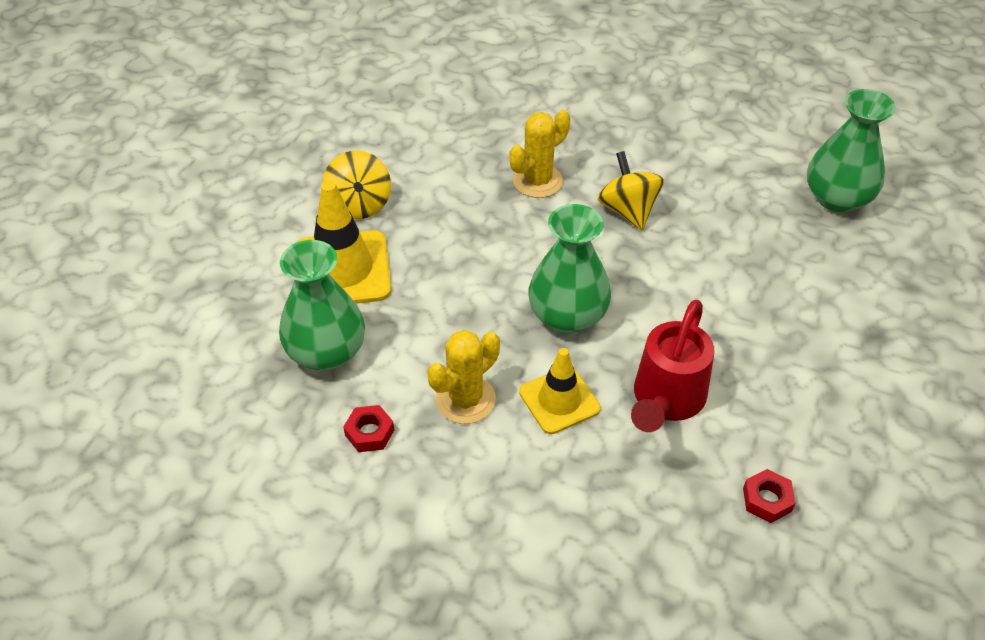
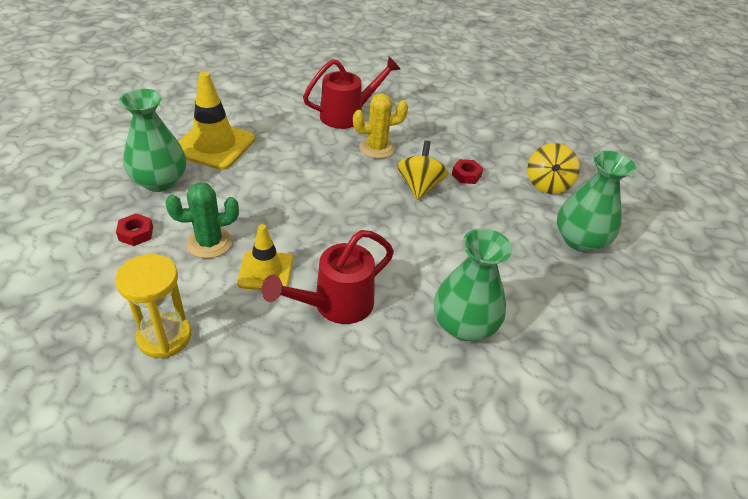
camera: 25 degrees right, 5 degrees down
(359, 205) = (259, 118): yellow spinning top -> yellow spinning top (547, 184)
(462, 150) = (347, 115): none -> red watering can
(465, 400) = (209, 243): yellow cactus -> green cactus
(527, 532) = (164, 337): none -> yellow hourglass
(567, 316) = (320, 226): green vase -> green vase (464, 325)
(767, 500) = (344, 405): red nut -> red nut (466, 175)

